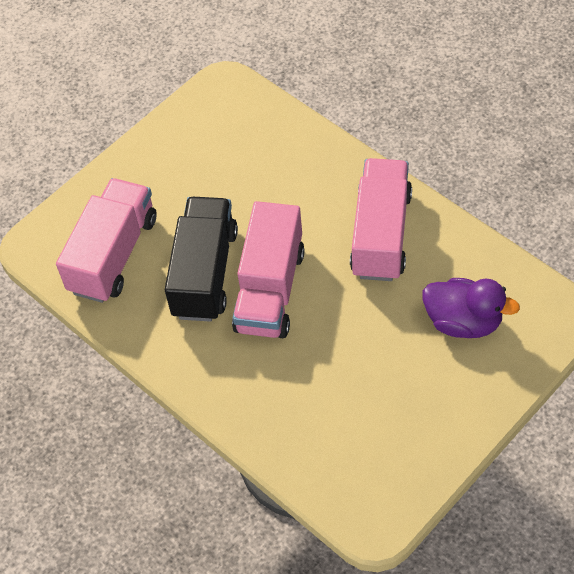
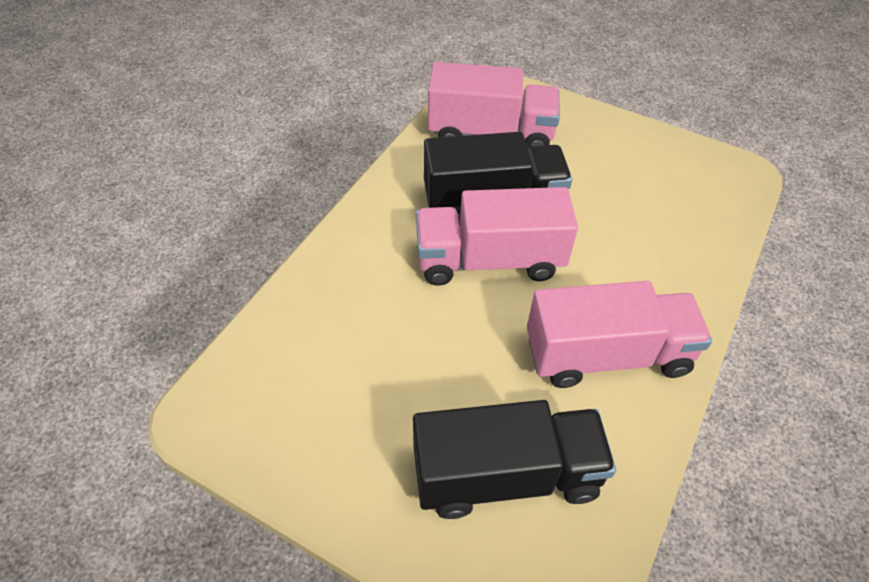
camera: 70 degrees right, 5 degrees down
(463, 321) = (506, 475): purple duck -> black truck

